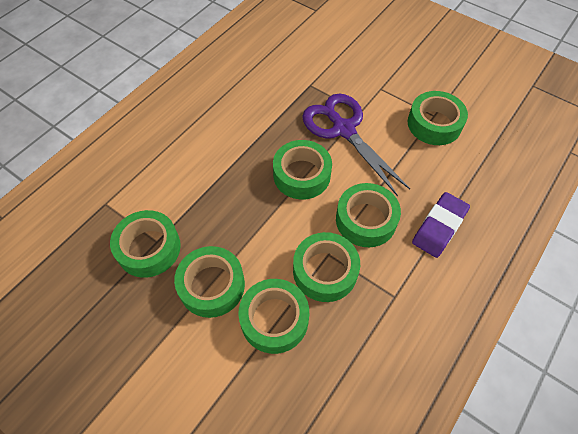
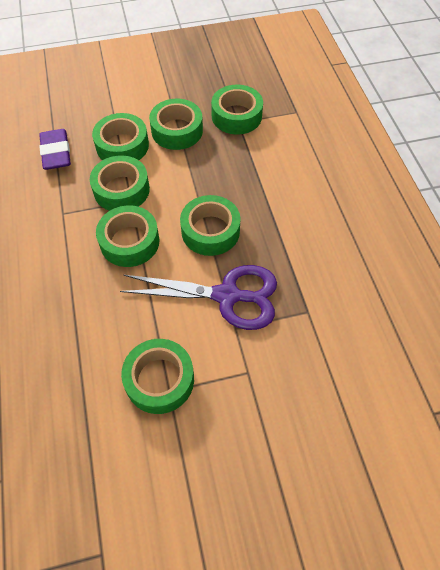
camera: 130 degrees right, 0 degrees up
(439, 227) = (71, 284): purple eraser -> purple eraser (56, 153)

